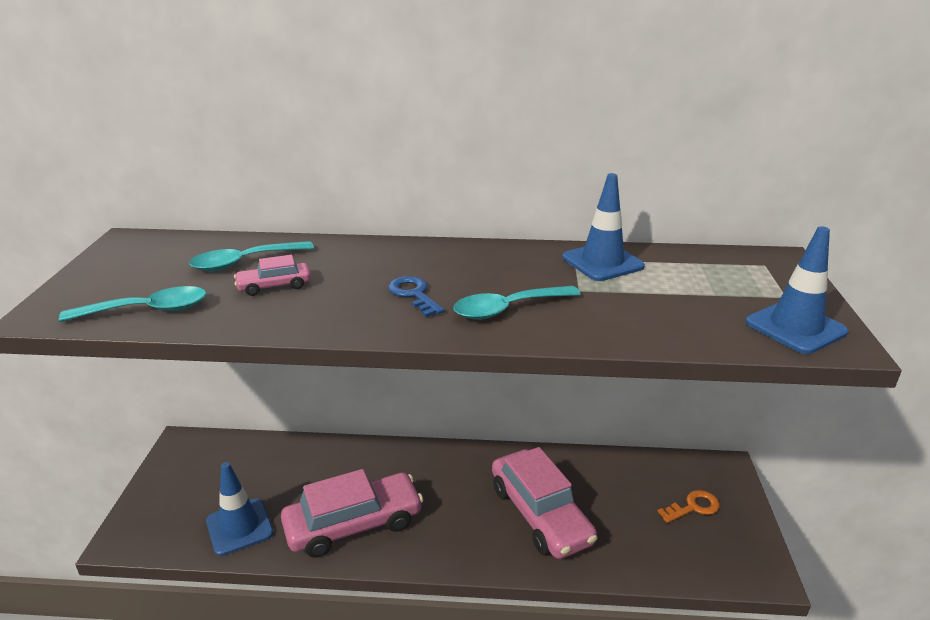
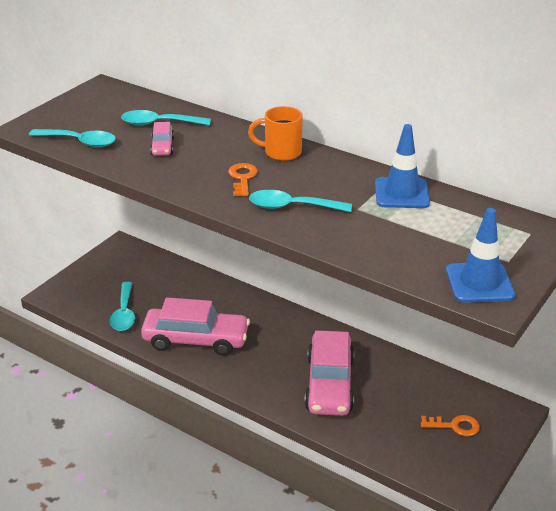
camera: 30 degrees right, 5 degrees up
(239, 527) = (124, 313): blue traffic cone -> turquoise spoon
(274, 286) = (162, 146): pink car -> pink car turned 105 degrees counterclockwise
(414, 294) = (242, 178): blue key -> orange key
(428, 256) = (281, 152): none -> orange mug

